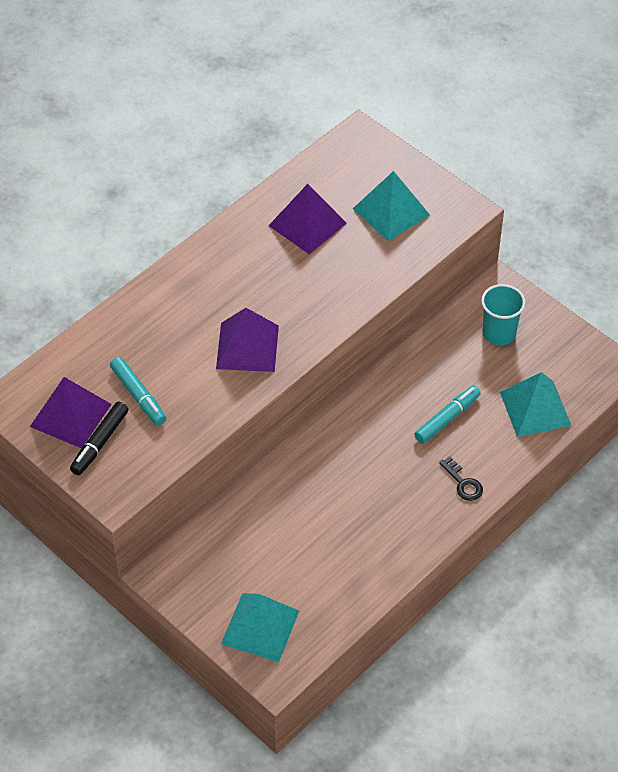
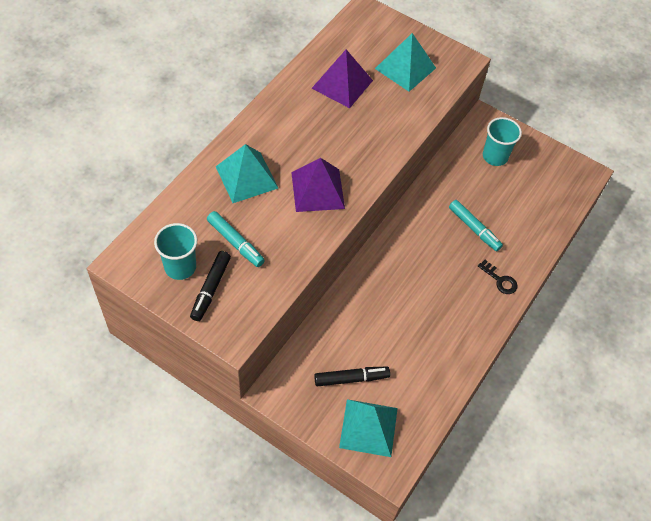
camera: 15 degrees left, 5 degrees up
(70, 415) = (180, 267): purple pyramid -> turquoise cup
(253, 571) = (351, 378): none -> black marker
(447, 418) = (474, 229): turquoise marker -> turquoise marker turned 105 degrees clockwise
(535, 408) = (538, 212): turquoise pyramid -> turquoise pyramid (246, 177)

